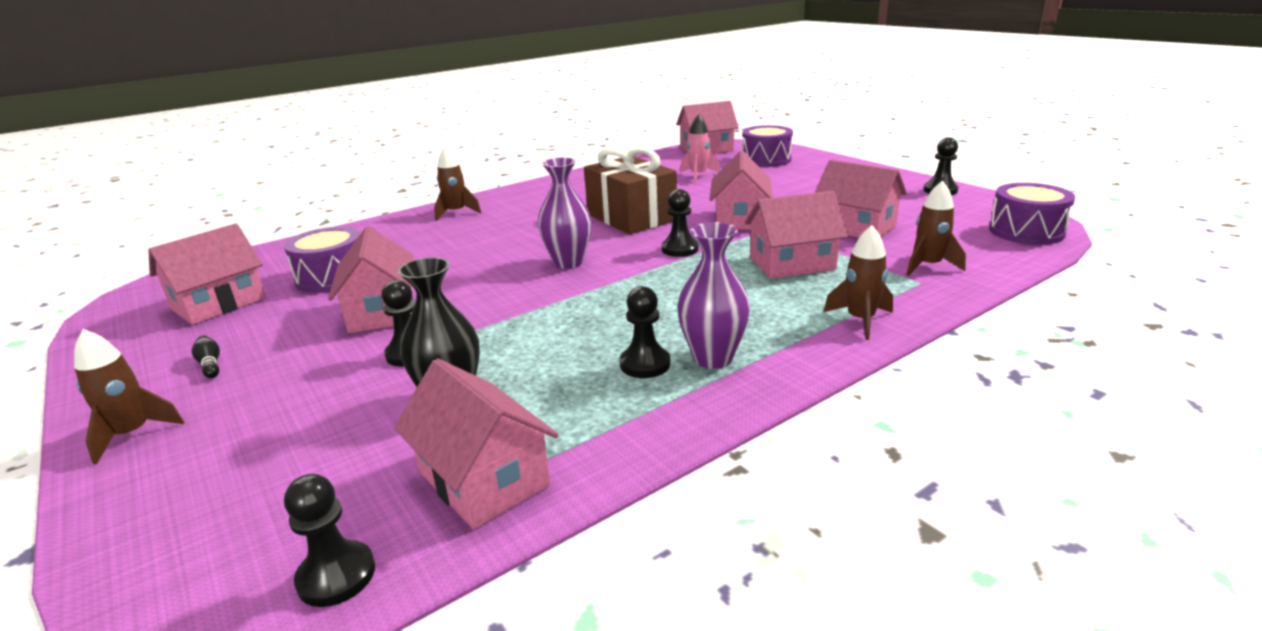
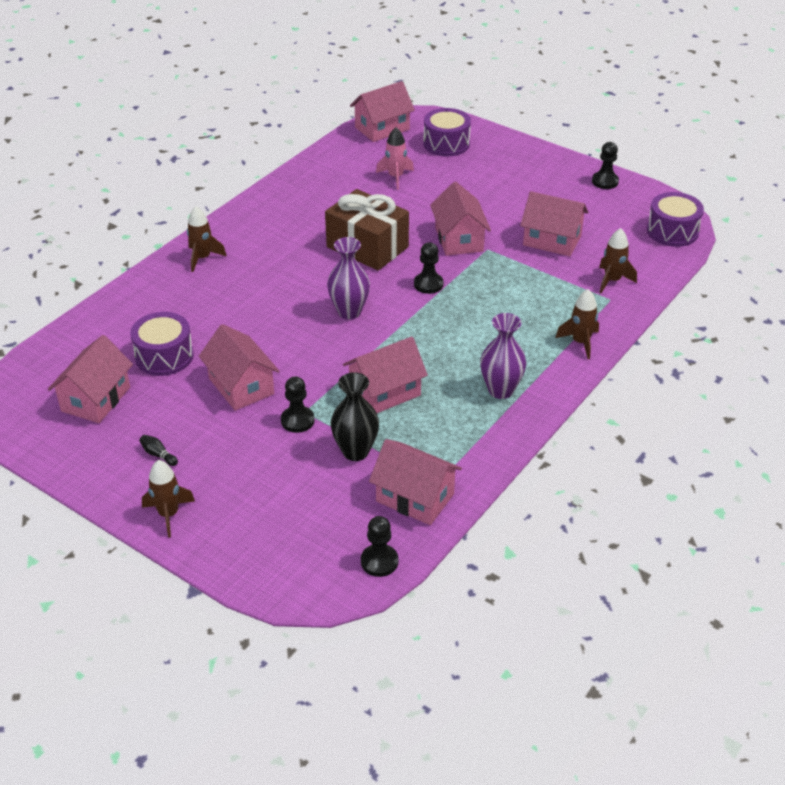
camera: 20 degrees left, 15 degrees up
(645, 364) = (461, 402): black pawn -> none
(792, 264) = (518, 291): pink house -> pink house (385, 392)

